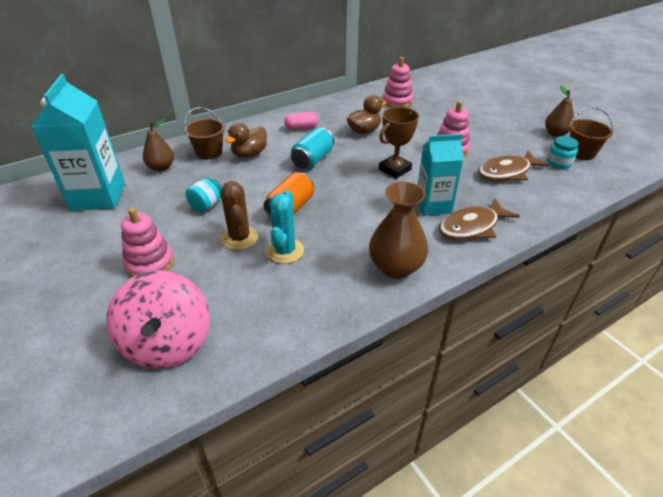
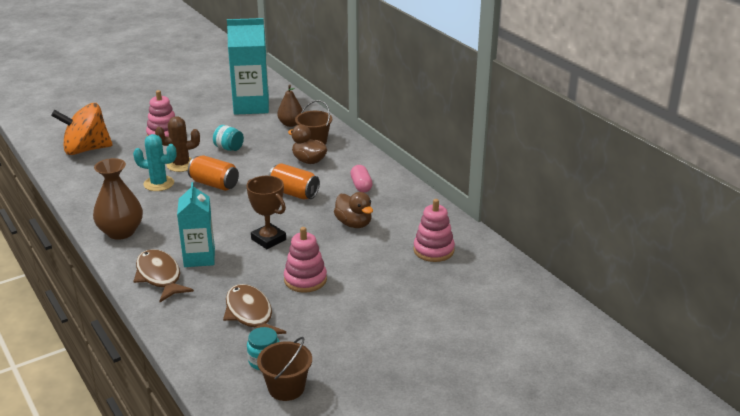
camera: 90 degrees right, 10 degrees down
(168, 343) = (86, 149): pink spinning top -> orange spinning top
(313, 160) = (294, 193): turquoise can -> orange can
(555, 133) = (342, 376): brown pear -> none

